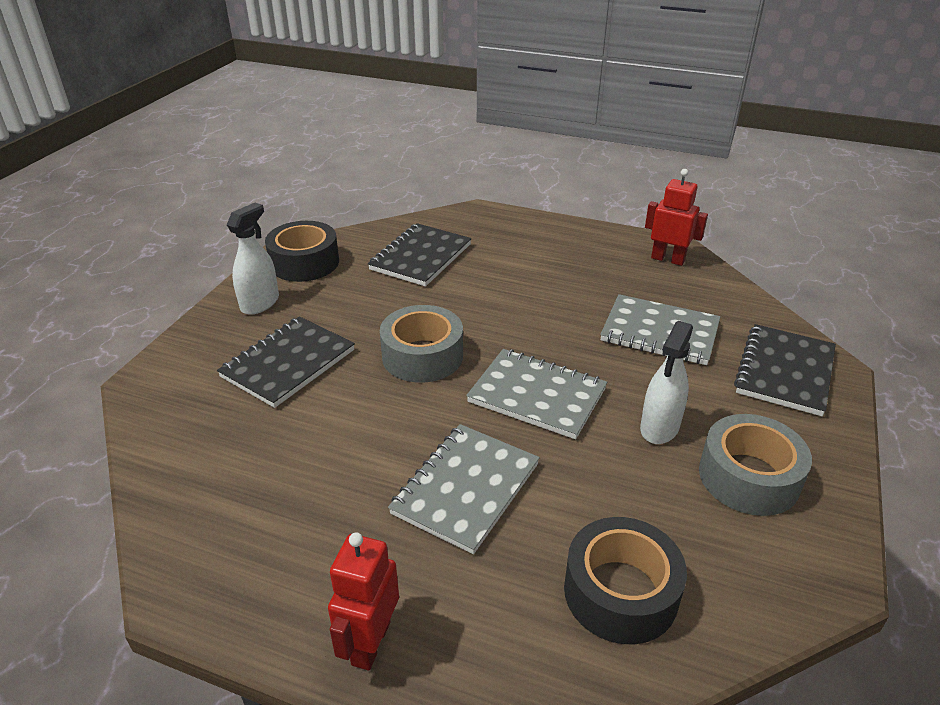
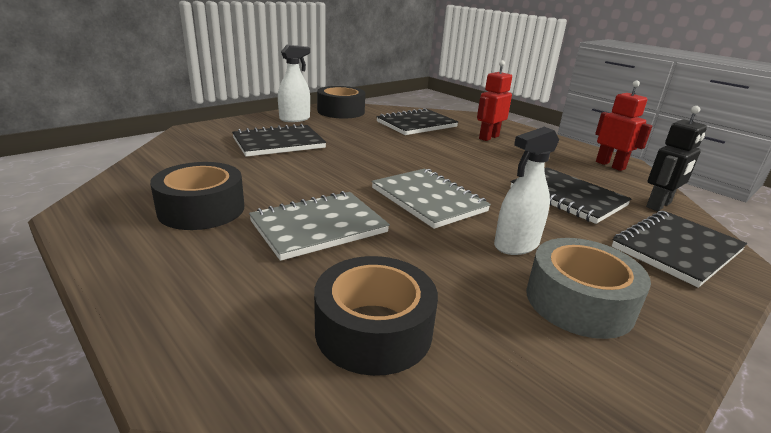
camera: 25 degrees right, 10 degrees down
(317, 521) = (201, 209): none -> black tape
(370, 643) = (148, 279): red robot -> red robot (488, 137)
(422, 356) = (366, 161): grey tape -> none
(659, 333) = (567, 197): grey notebook -> black notebook
(741, 311) = (659, 205): none -> black robot

